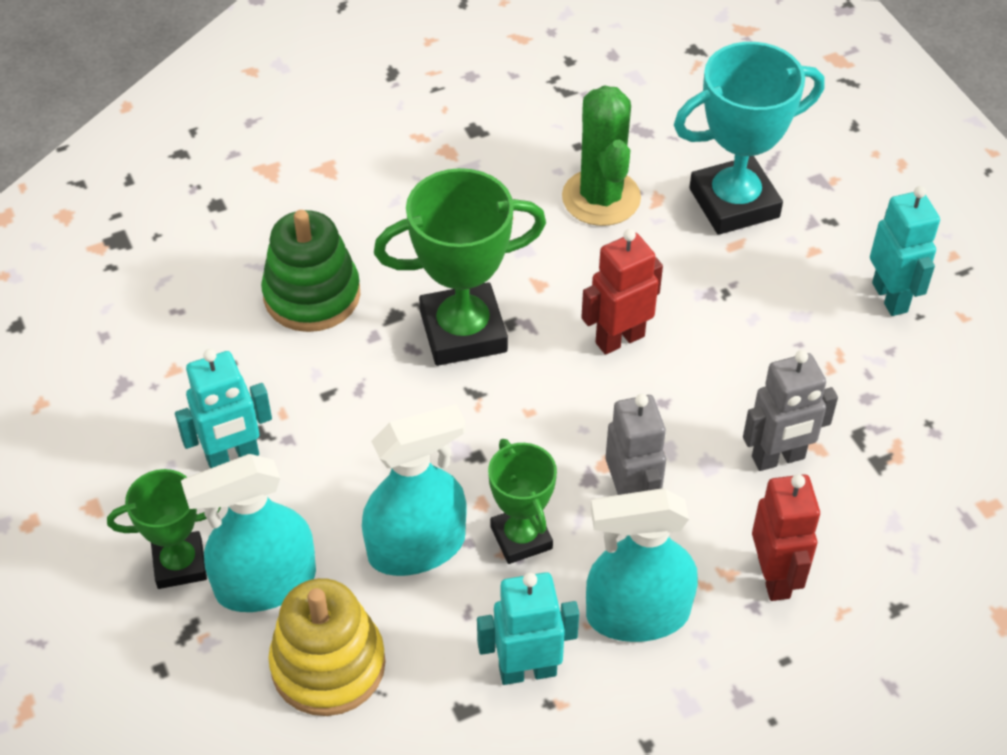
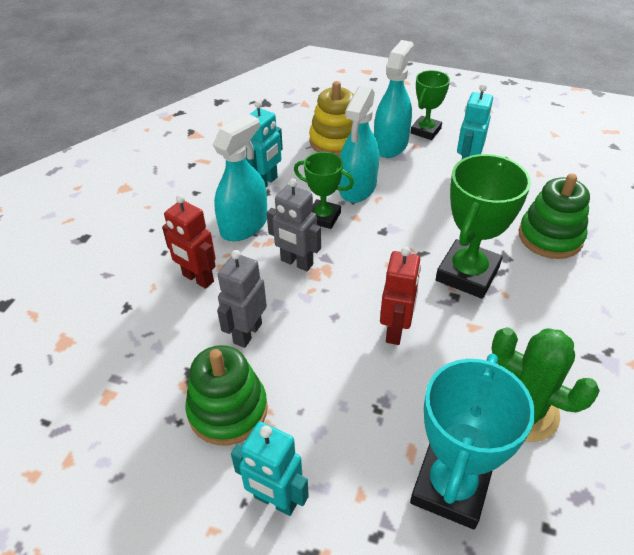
camera: 135 degrees right, 5 degrees down
(870, 396) = (228, 410): none -> green stacking toy

